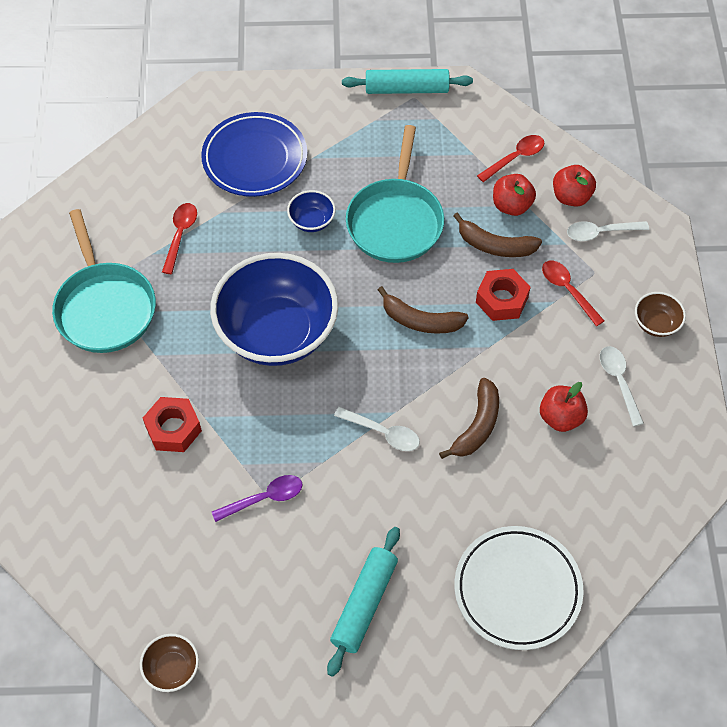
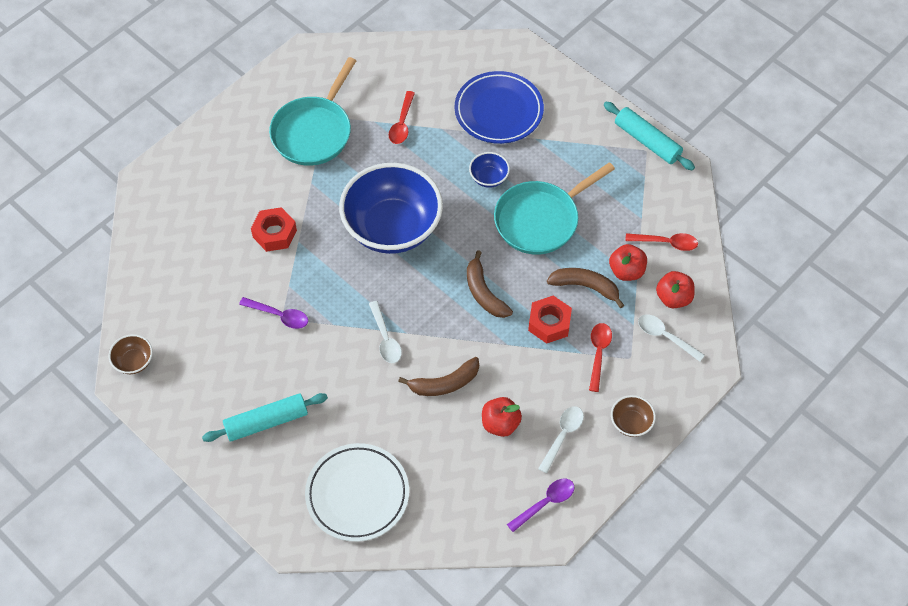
camera: 45 degrees right, 0 degrees up
(180, 235) = (402, 123): red spoon -> red spoon turned 135 degrees clockwise
(495, 245) = (585, 287): brown banana -> brown banana turned 135 degrees clockwise
(670, 449) = (545, 503): none -> purple spoon

